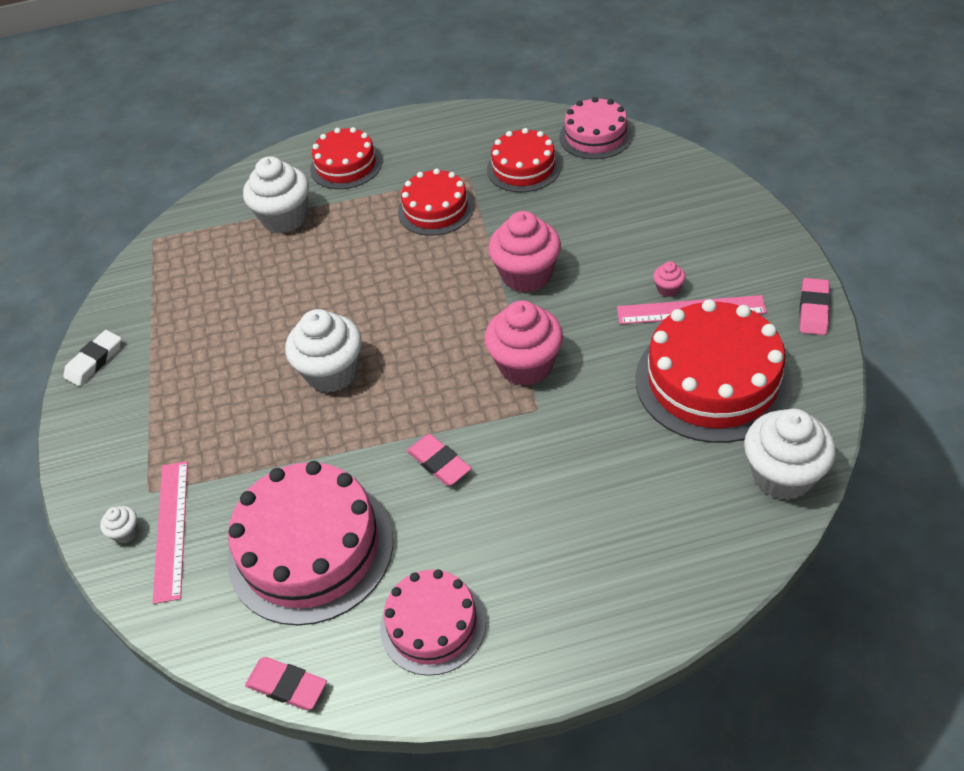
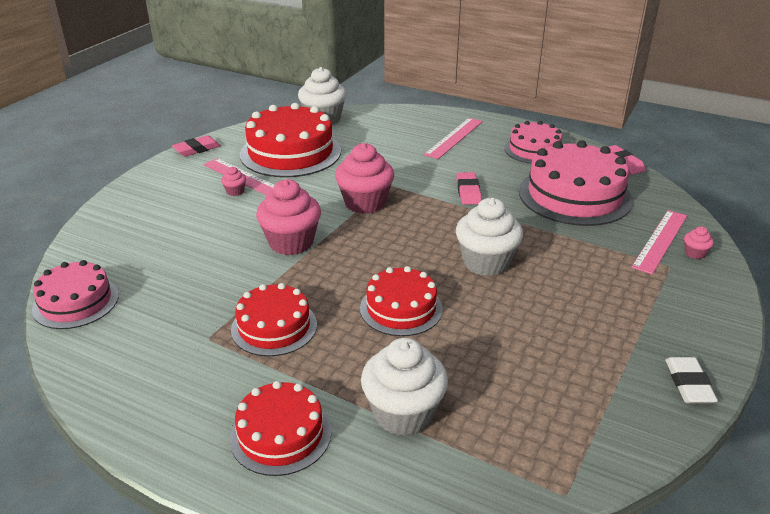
camera: 145 degrees left, 15 degrees down
(94, 361) = (689, 384): white eraser -> white eraser turned 75 degrees counterclockwise
(126, 532) = (695, 253): white cupcake -> pink cupcake
(524, 168) = (163, 314): red cake -> red cake (401, 308)
(567, 570) = (454, 138): none -> pink ruler

